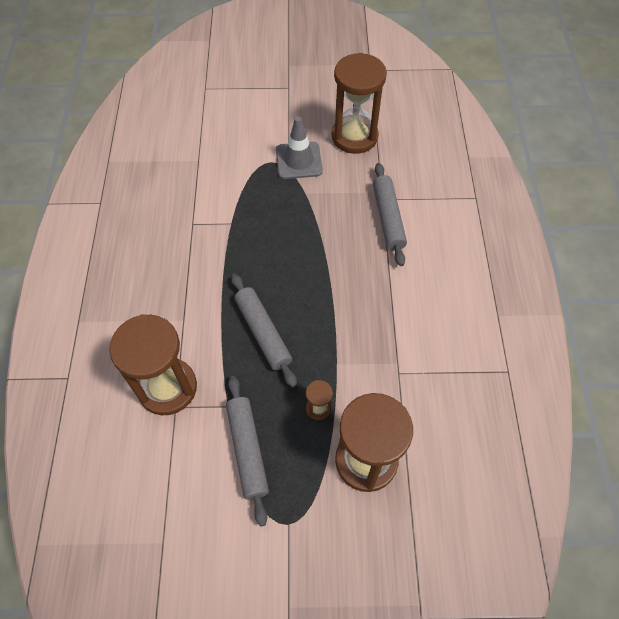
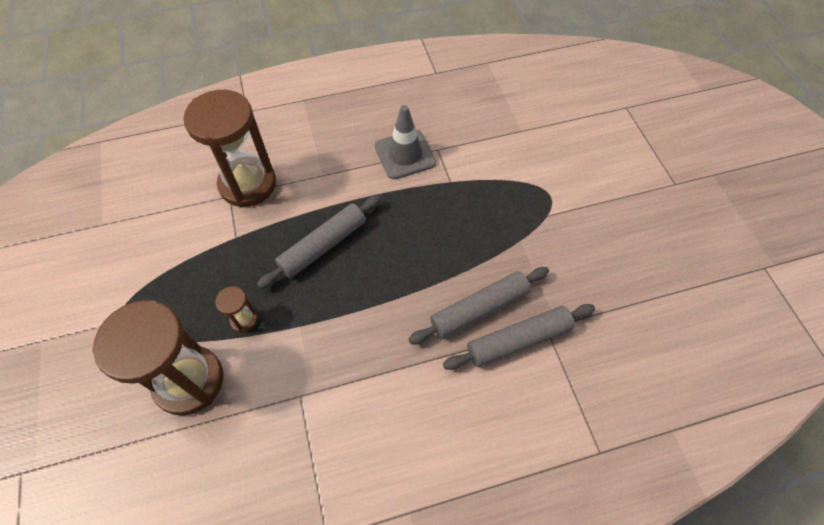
camera: 75 degrees right, 0 degrees up
(247, 450) = (191, 266): grey rolling pin -> grey rolling pin (479, 309)
(299, 160) = (565, 222): grey traffic cone -> grey traffic cone (405, 154)
(354, 136) = (633, 274): brown hourglass -> none

